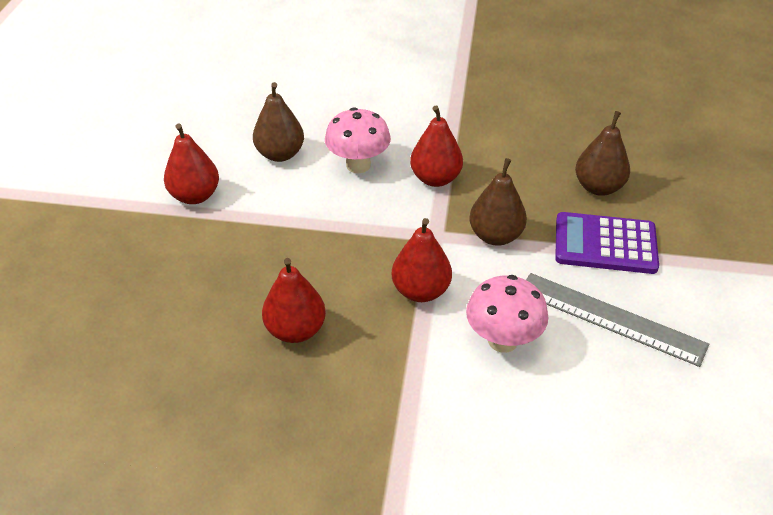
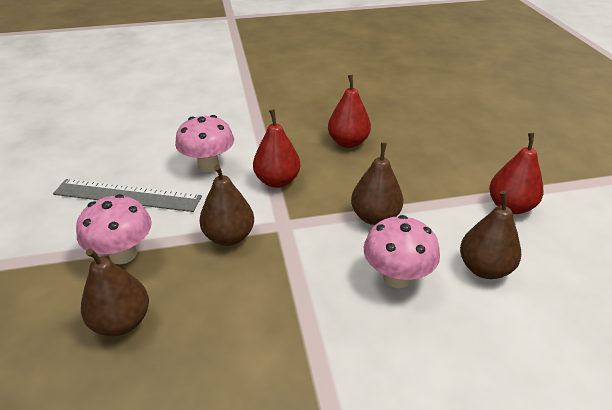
camera: 160 degrees right, 5 degrees down
(338, 219) = (375, 217): none -> brown pear
(435, 179) = (308, 283): red pear -> none
(605, 244) = (123, 254): purple calculator -> pink mushroom

